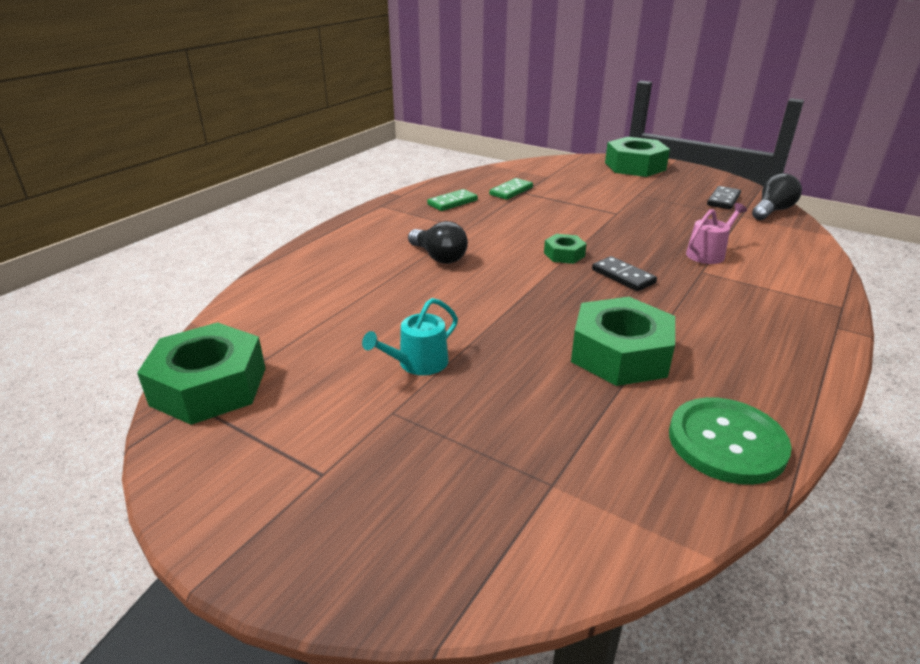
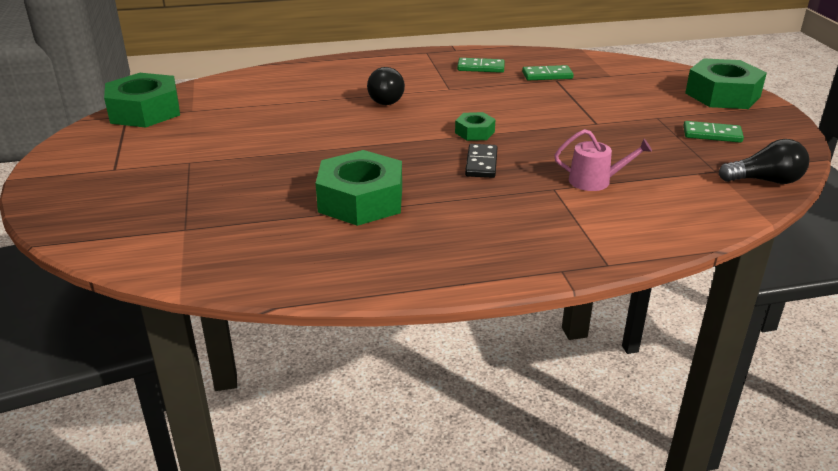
camera: 45 degrees right, 0 degrees up
(418, 363) = (247, 147): turquoise watering can -> none
(687, 194) = (712, 134): none -> green domino
(723, 200) = (736, 153): black domino -> none
(726, 442) = (306, 269): green button -> none

